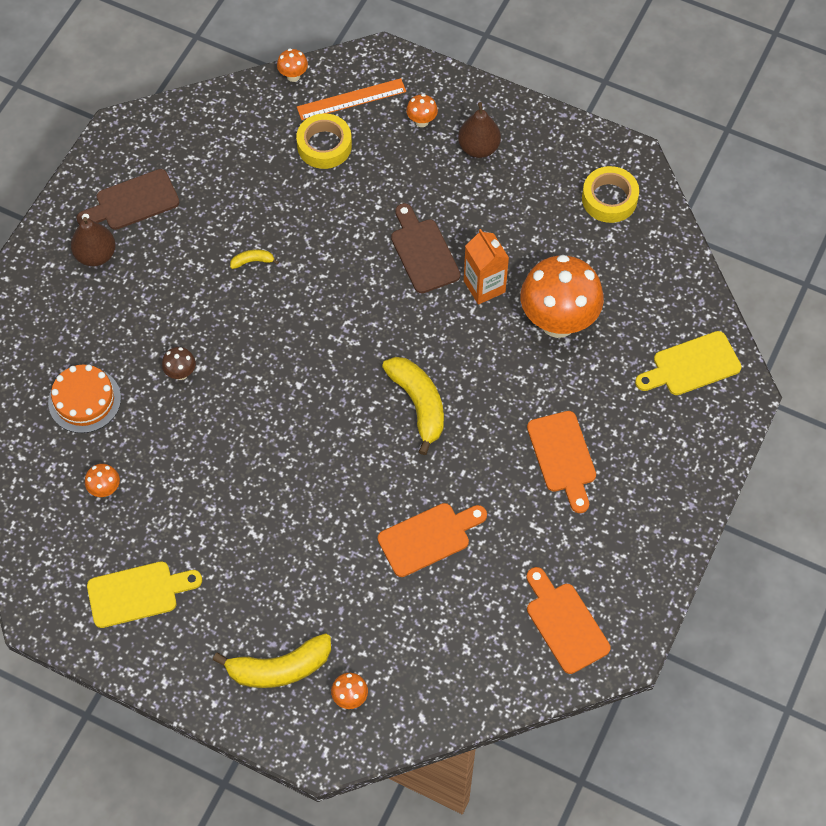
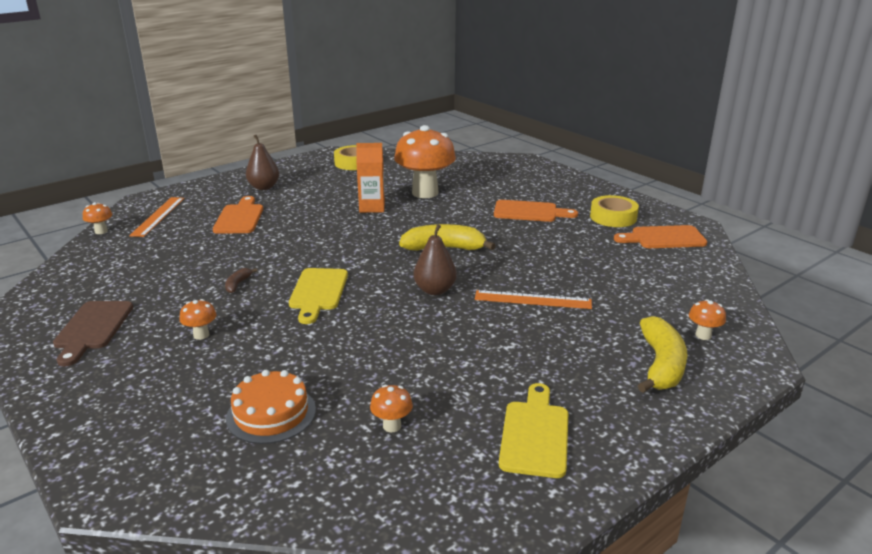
camera: 65 degrees left, 35 degrees down
(96, 255) = (116, 364): brown pear -> brown pear (435, 290)
(181, 373) = (305, 345): brown mushroom -> none
(252, 261) = (238, 284): yellow banana -> brown banana
(324, 145) = (179, 233): yellow tape -> yellow tape (613, 217)
(347, 527) = (532, 300): none -> orange ruler
(421, 121) = (215, 199): orange mushroom -> orange mushroom (201, 335)
(423, 252) = (319, 220): brown cutting board -> none
(428, 537) = (564, 269): orange cutting board -> orange cutting board (239, 218)
(692, 365) = (494, 167): yellow cutting board -> yellow cutting board (318, 292)

